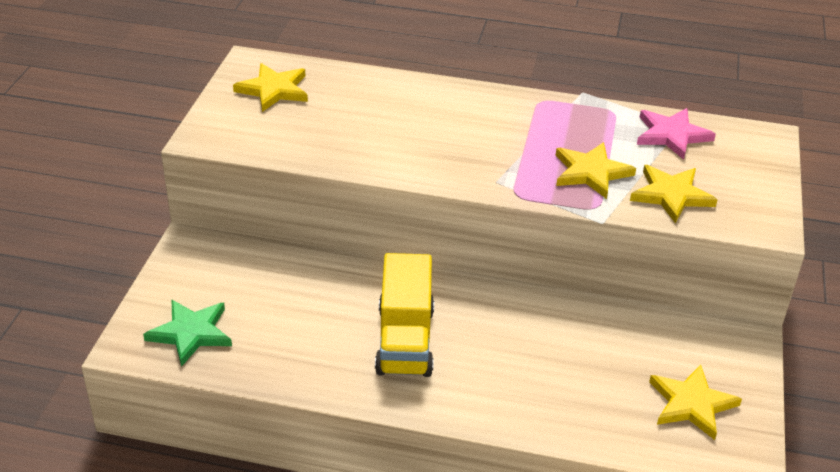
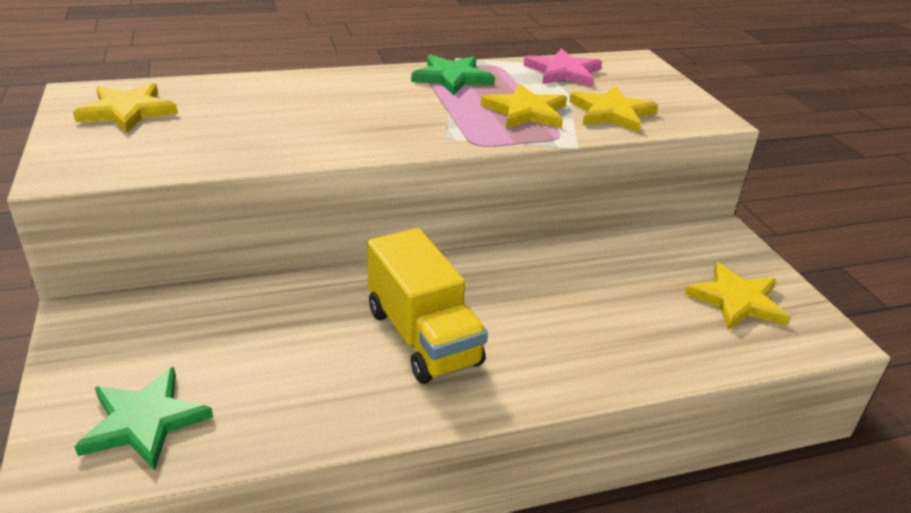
camera: 30 degrees left, 5 degrees down
(557, 116) = (452, 78): none -> green star

